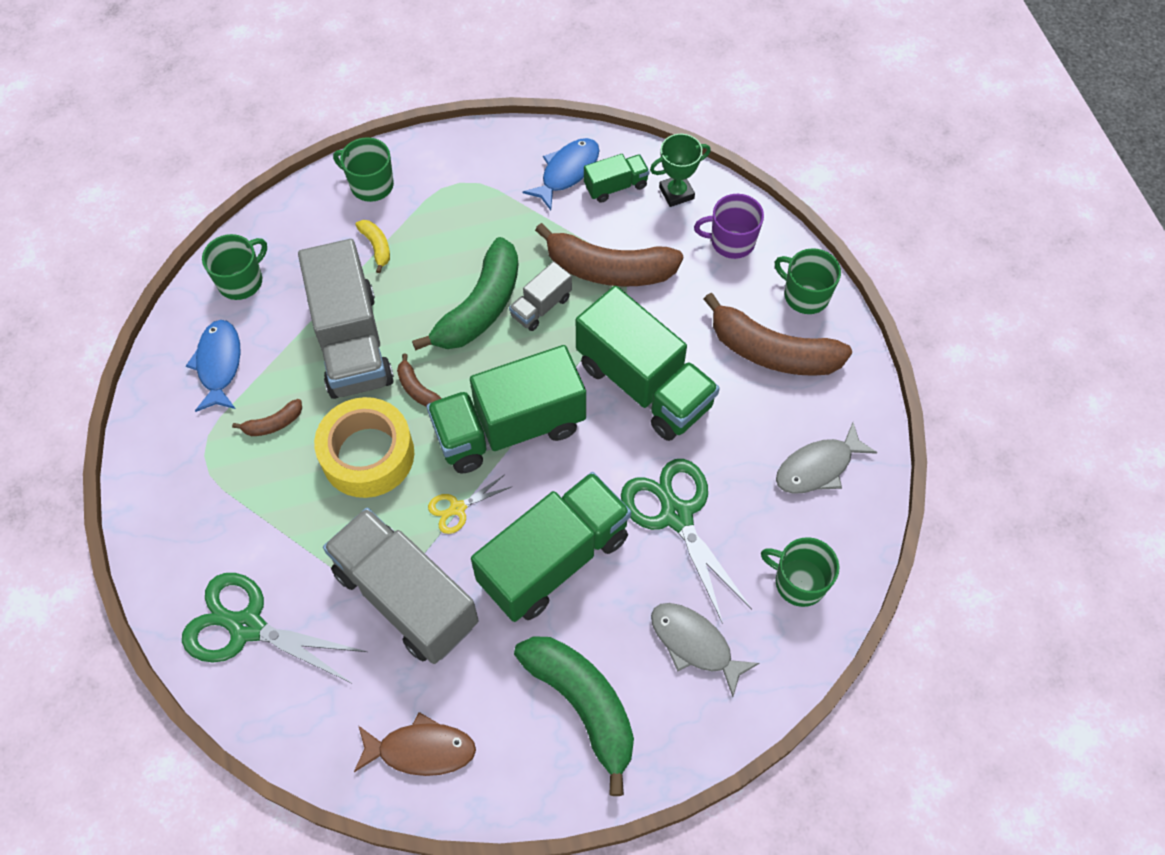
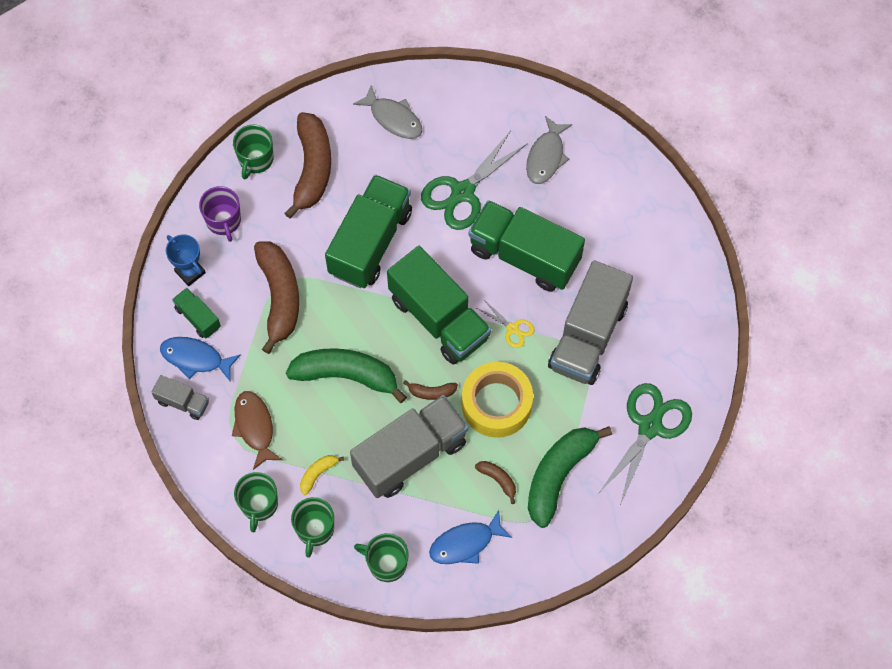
camera: 110 degrees left, 5 degrees up
(247, 627) = (649, 426): green scissors -> green scissors turned 150 degrees counterclockwise
(417, 389) = (431, 392): brown banana -> brown banana turned 60 degrees clockwise
(421, 750) = (679, 288): brown fish -> brown fish (255, 427)
(541, 306) = (330, 333): grey truck -> grey truck (183, 402)
(583, 705) = (611, 207): green banana -> green banana (559, 475)
(676, 193) = (190, 272): green trophy -> blue trophy
(798, 582) = (480, 109): green mug -> green mug (315, 529)

